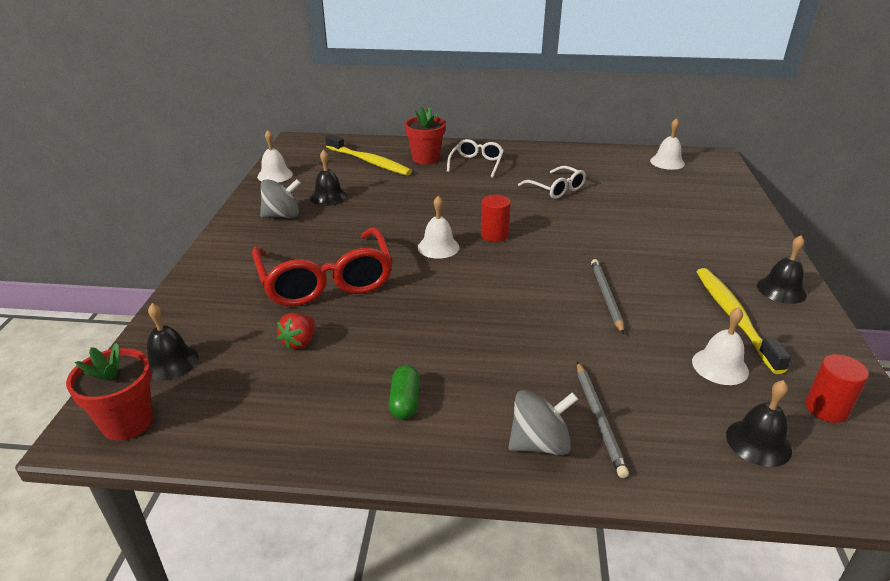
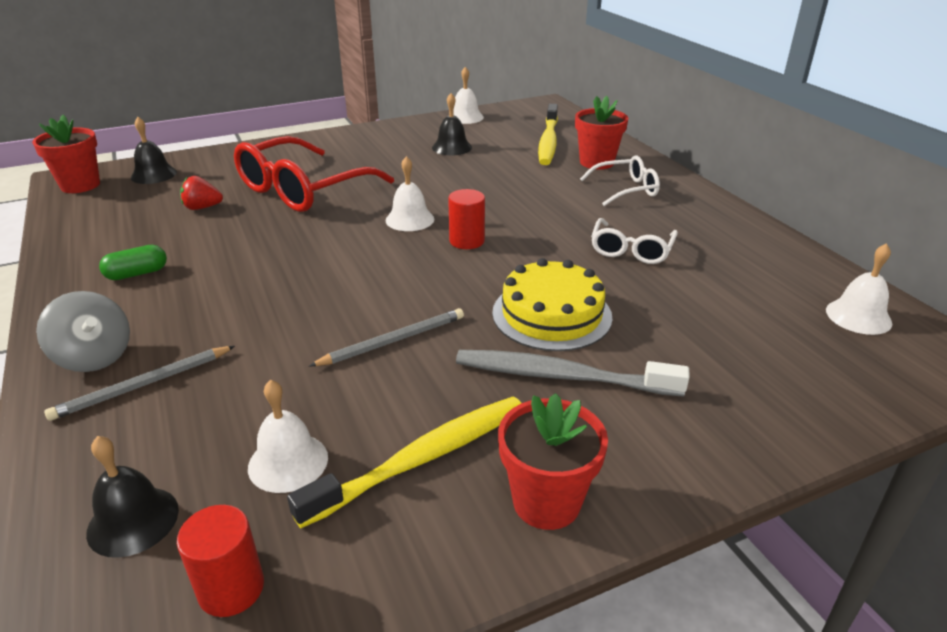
camera: 60 degrees right, 0 degrees up
(282, 215) = (396, 142): grey spinning top -> none
(611, 235) = (551, 314): none -> yellow cake
(677, 252) = (561, 376): none -> grey toothbrush
(781, 290) = (546, 502): black bell -> red flower pot

